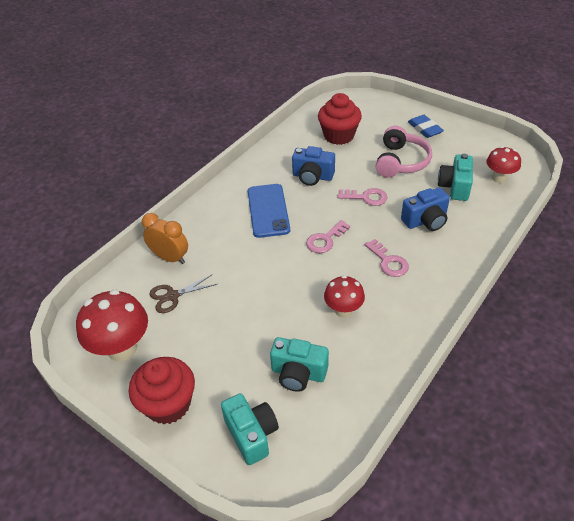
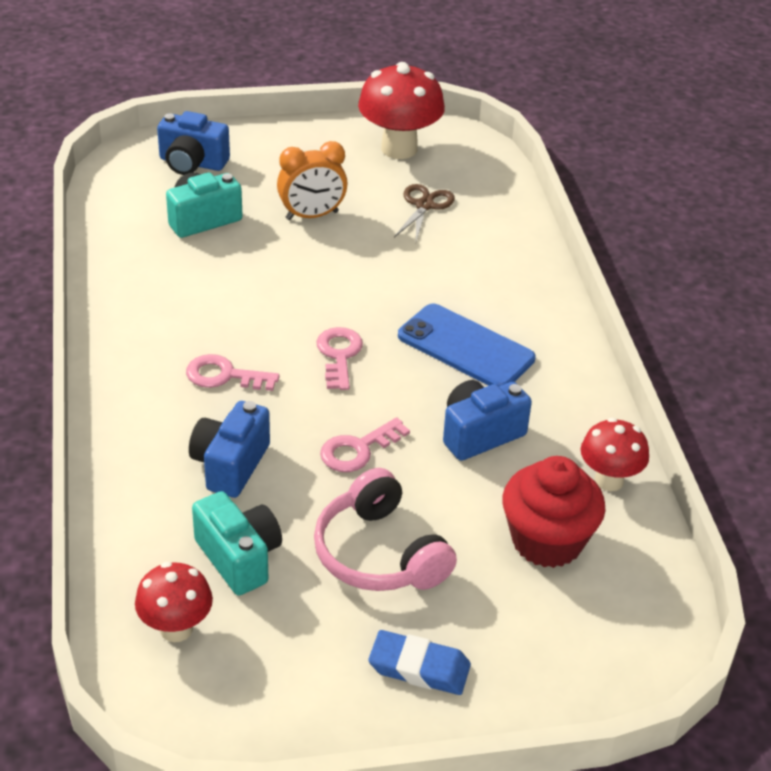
camera: 130 degrees right, 5 degrees down
(168, 404) = (294, 142): red cupcake -> none
(170, 258) = (489, 232): orange clock -> orange clock (312, 215)
(251, 434) = (192, 163): turquoise camera -> blue camera
(343, 310) = (220, 293): red mushroom -> red mushroom (609, 480)

